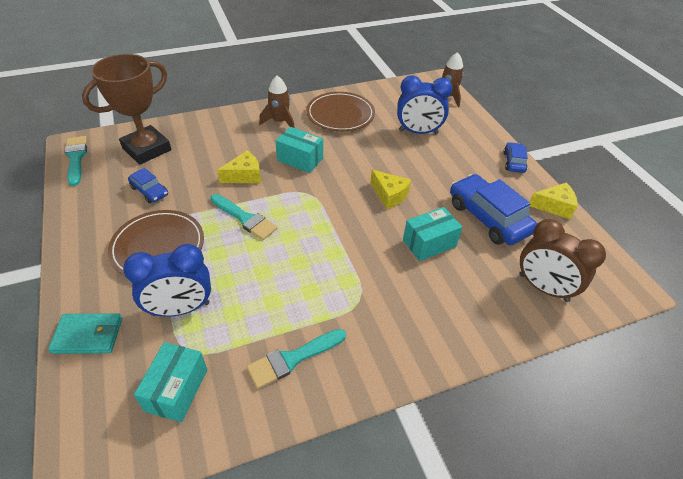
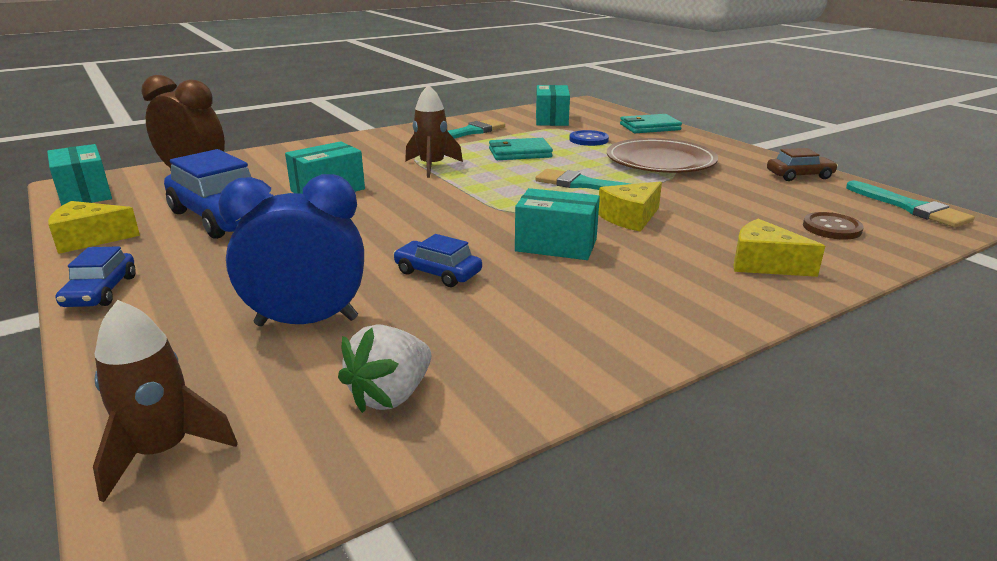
camera: 170 degrees right, 20 degrees down
(84, 205) = (799, 175): none -> brown car
(147, 149) = (831, 228): brown trophy -> brown button
(149, 191) = (742, 192): blue car -> blue car (438, 273)
(181, 309) = (588, 140): blue clock -> blue button
(264, 287) = (519, 153): none -> turquoise wallet
(280, 122) = (651, 299): brown rocket -> brown rocket (432, 166)
(340, 114) = (517, 336): brown plate -> none
(386, 101) = (390, 395): none -> white strawberry
(389, 195) = (382, 222): yellow cheese -> yellow cheese (764, 264)
(608, 269) = (85, 194): none -> turquoise box

